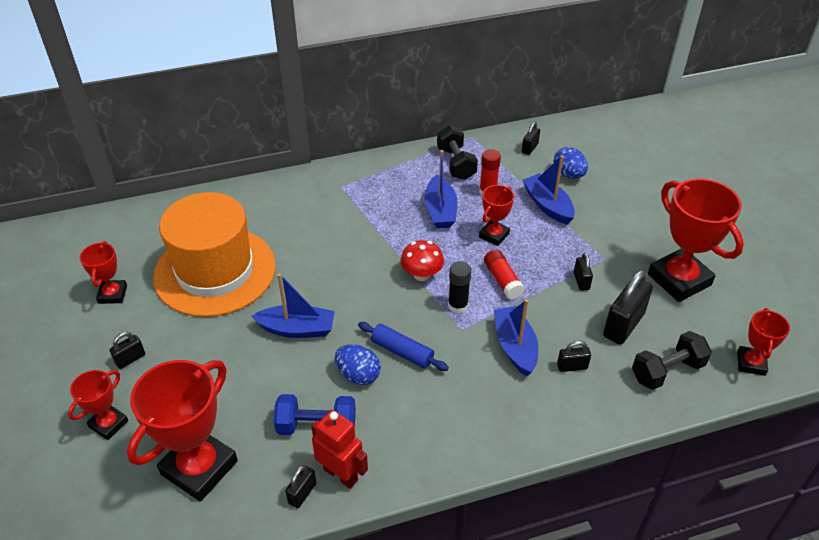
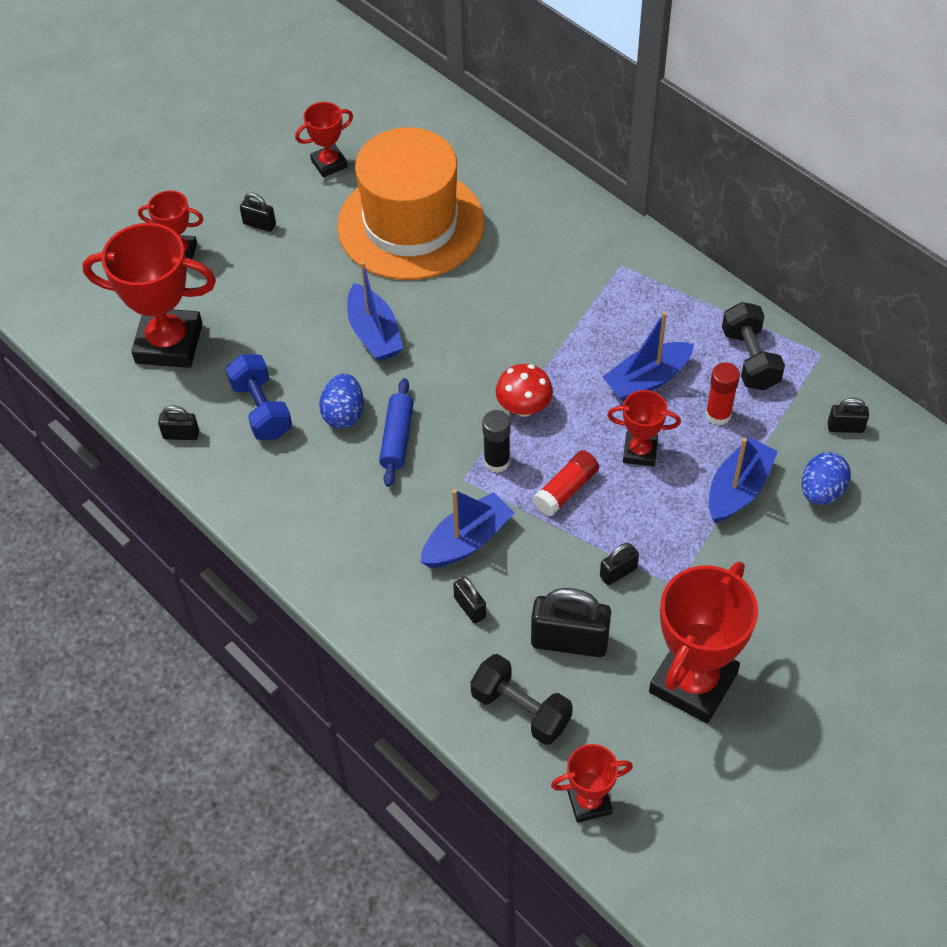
camera: 65 degrees right, 10 degrees up
(341, 474) = (217, 455): red robot -> none
(456, 163) = (750, 359): black dumbbell -> black dumbbell turned 60 degrees counterclockwise

